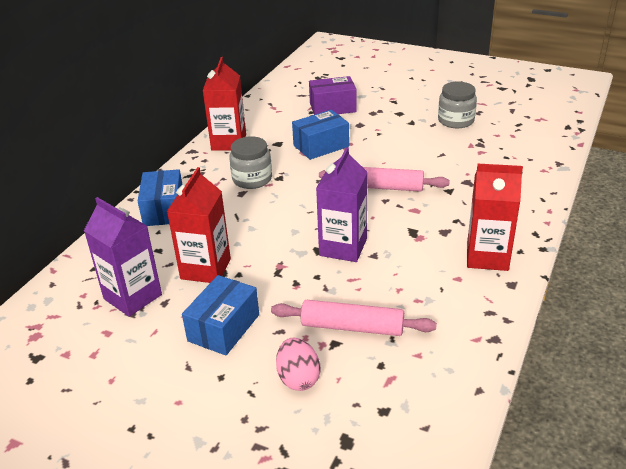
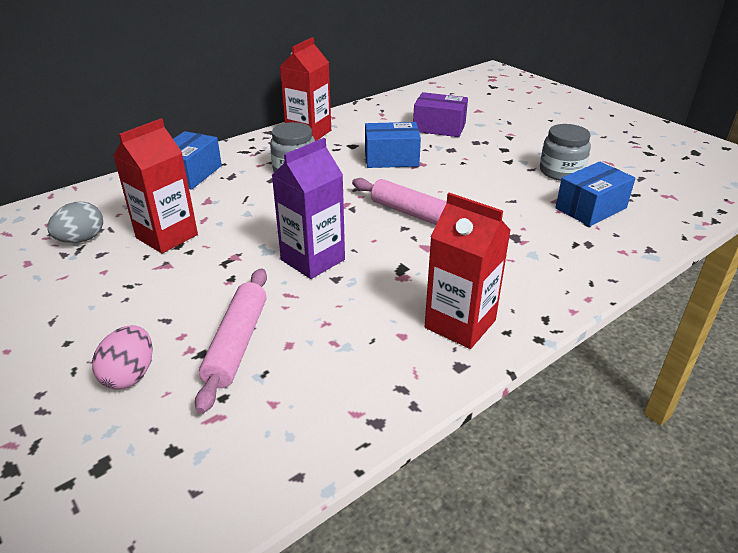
camera: 25 degrees right, 0 degrees up
(133, 297) = (81, 239): purple carton -> grey egg
(224, 328) = (121, 296): blue box -> blue box (591, 208)
(352, 327) = (237, 343): pink rolling pin -> pink rolling pin turned 60 degrees clockwise

